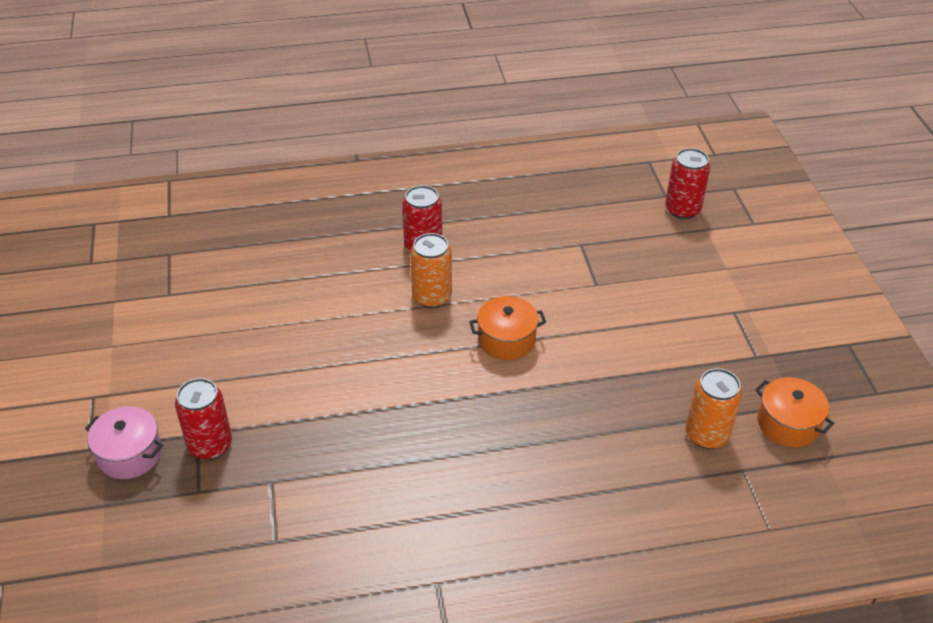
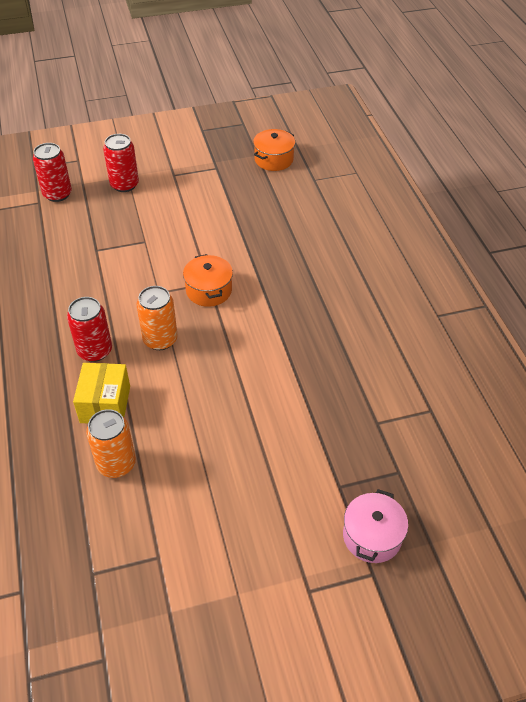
camera: 95 degrees left, 5 degrees up
(210, 445) = (349, 474): red can -> red can (124, 185)
(350, 257) = (105, 404): none -> yellow box
(706, 435) = (288, 193): orange can -> orange can (116, 463)

